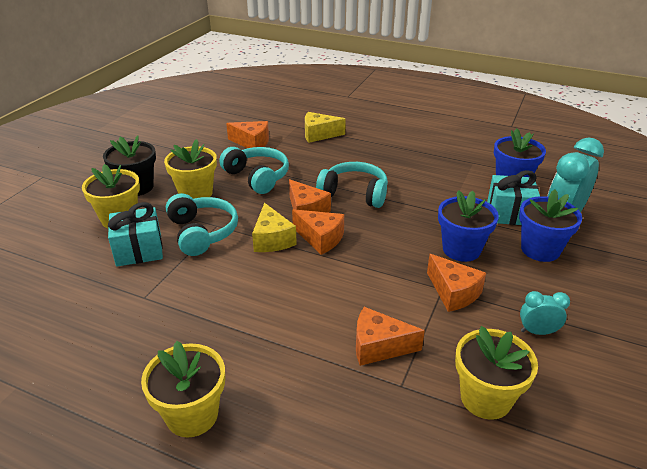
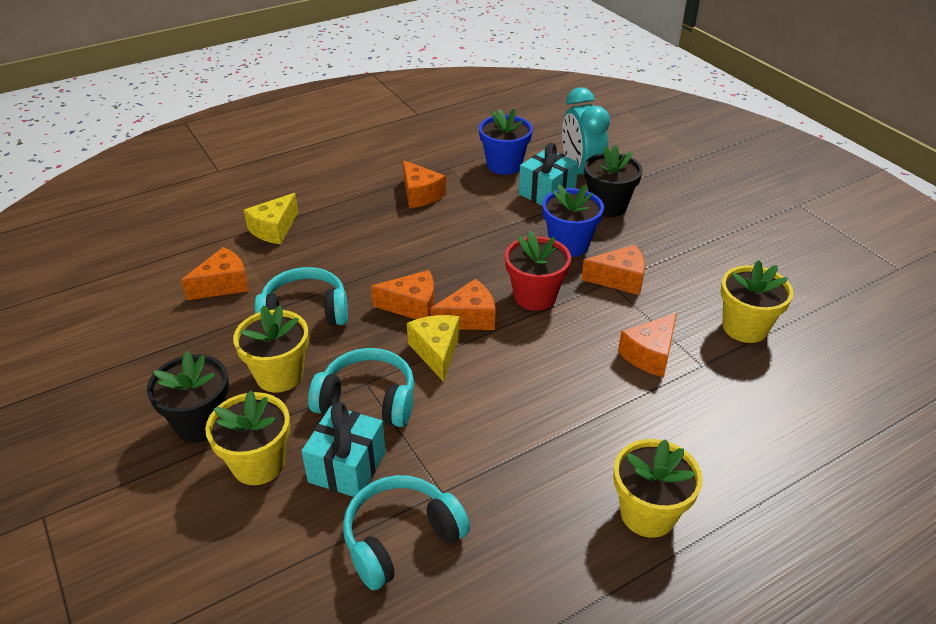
camera: 55 degrees left, 5 degrees up
(272, 239) = (436, 352): yellow cheese -> yellow cheese turned 120 degrees counterclockwise
(354, 193) = (418, 260): turquoise headphones -> turquoise headphones (401, 538)
(378, 258) = (535, 296): none -> red flower pot
(424, 165) = (420, 194): none -> orange cheese
(537, 332) = (697, 263): turquoise clock -> none
(540, 250) = (608, 206): blue flower pot -> black flower pot

